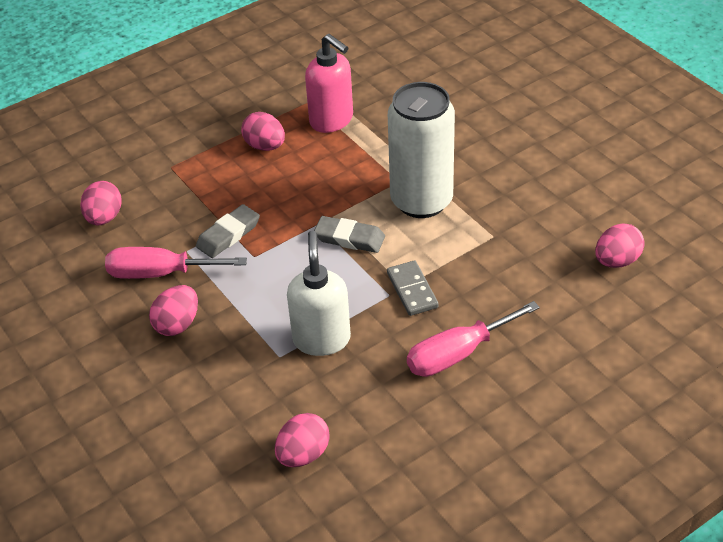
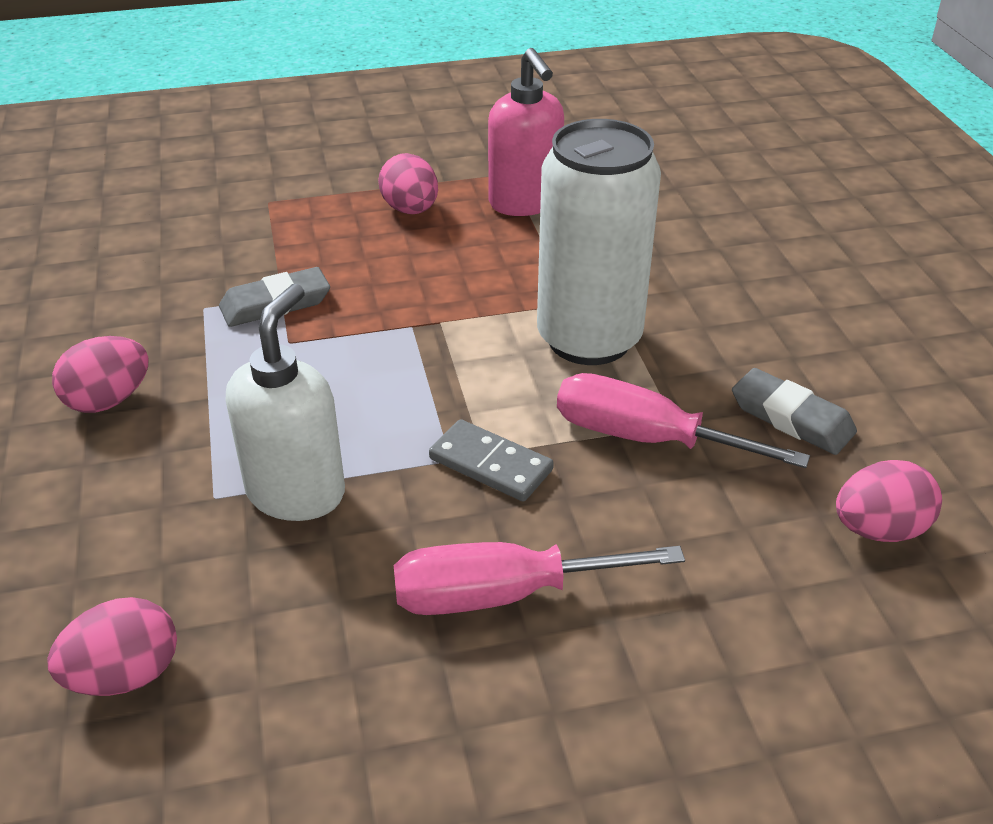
camera: 20 degrees right, 5 degrees down
(104, 218) = (134, 237): pink egg -> none
(160, 273) = (144, 325): pink screwdriver -> pink screwdriver (645, 438)
(349, 238) = (444, 358): grey eraser -> grey eraser (791, 418)
(412, 290) = (491, 464): grey domino -> grey domino turned 60 degrees counterclockwise

